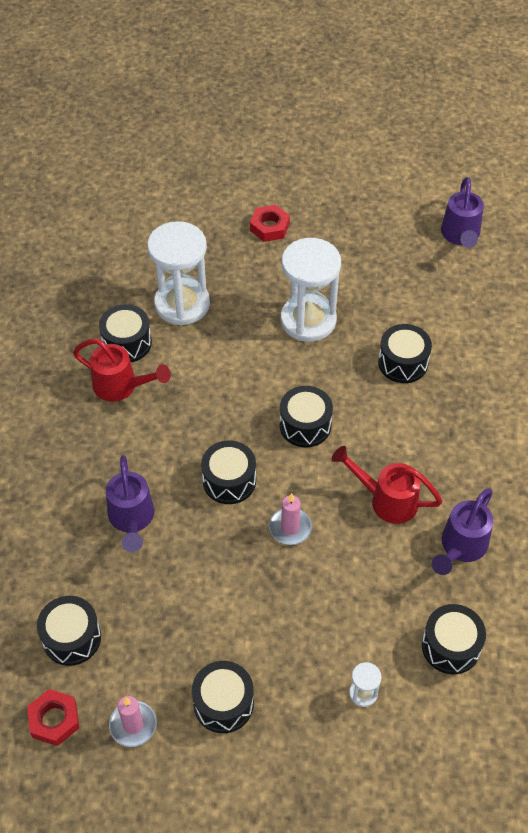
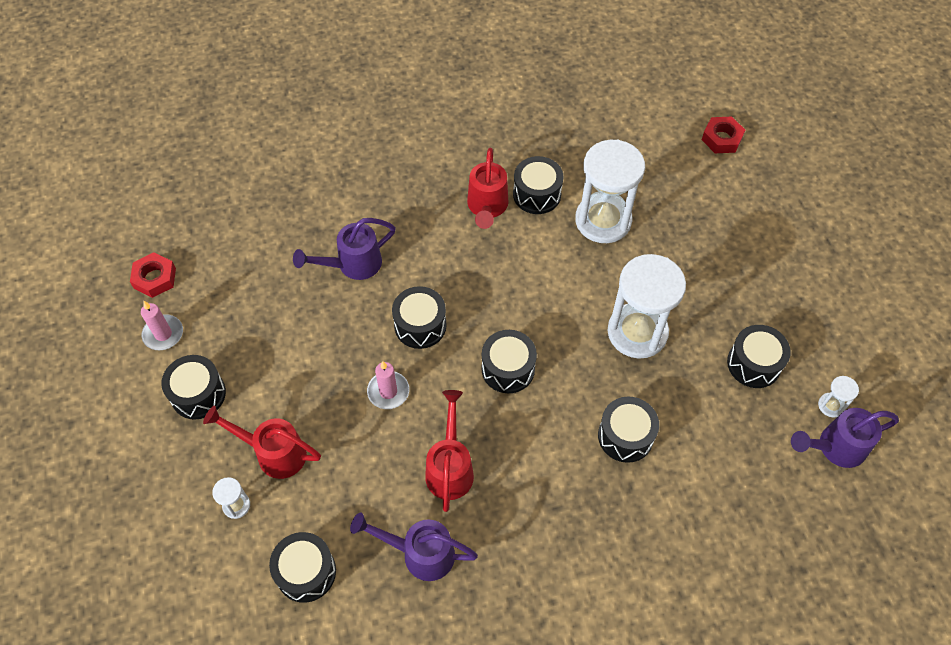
camera: 70 degrees right, 5 degrees up
(72, 638) = (228, 263): black drum -> black drum (754, 364)
(269, 227) = (740, 260): red nut -> red nut (721, 138)
(318, 646) = (273, 453): none -> red watering can
(425, 224) = (831, 405): none -> white hourglass

